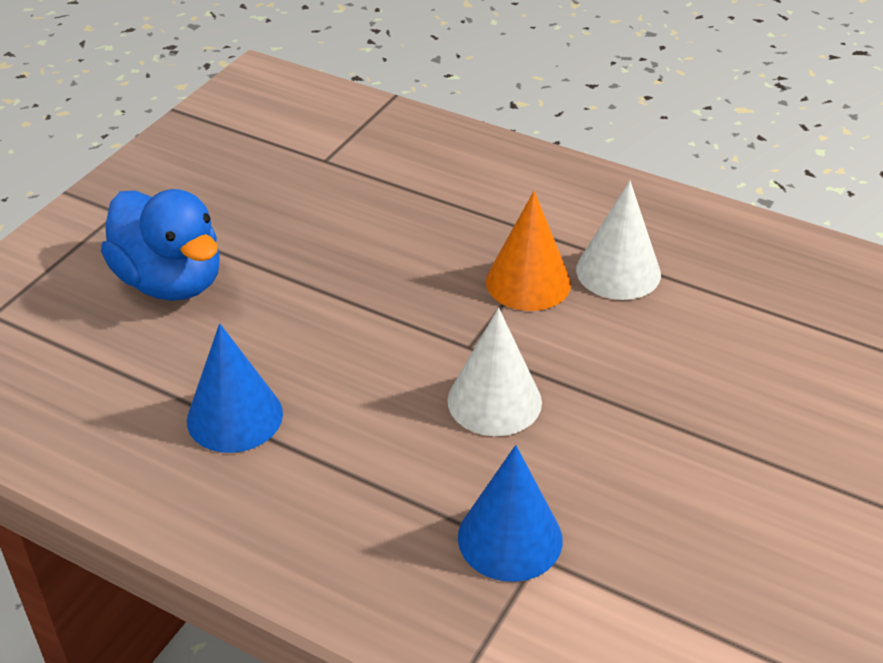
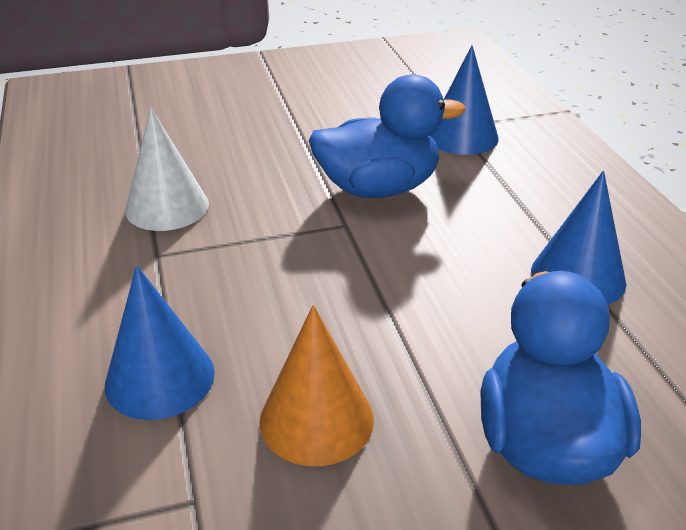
camera: 135 degrees left, 5 degrees down
(423, 185) = (160, 378): none -> blue cone
(494, 401) = (378, 188): white cone -> blue duck
(528, 282) = (235, 237): orange cone -> orange cone (316, 419)

